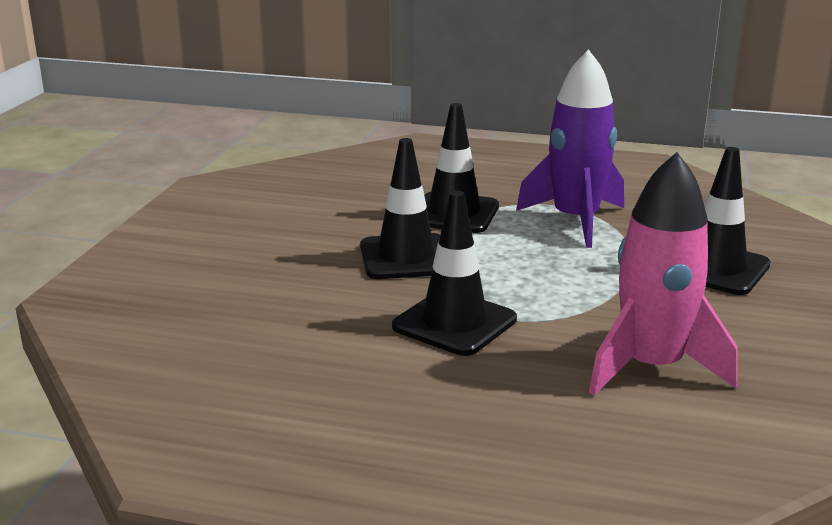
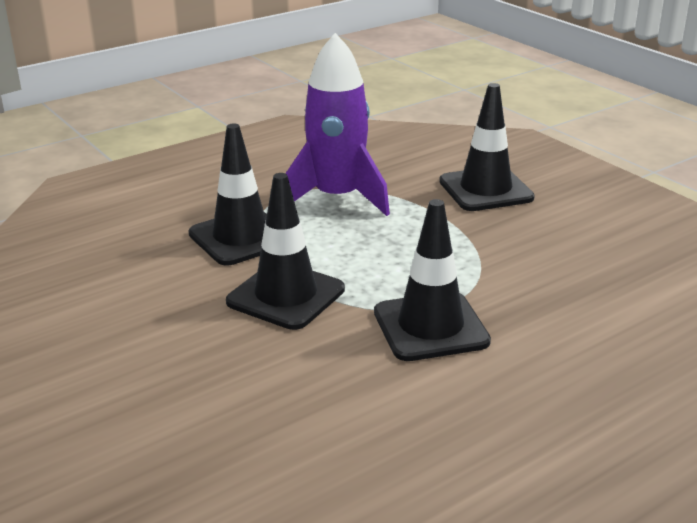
camera: 50 degrees left, 5 degrees up
(651, 367) = (592, 281): pink rocket -> none

